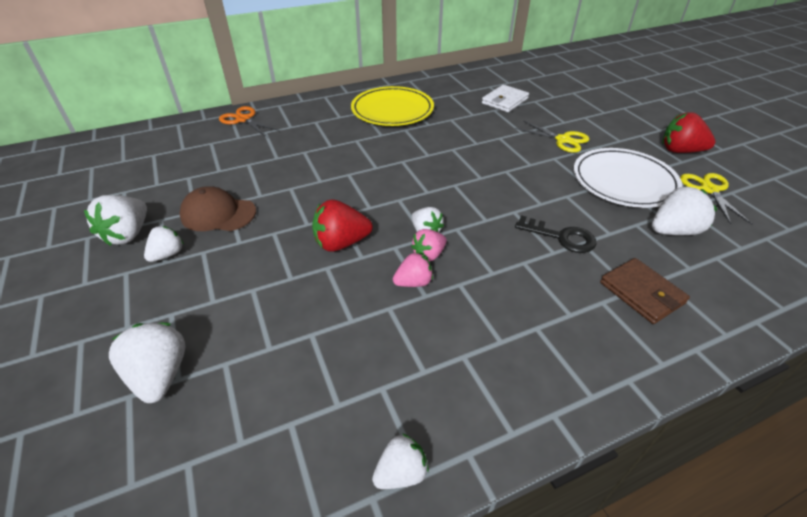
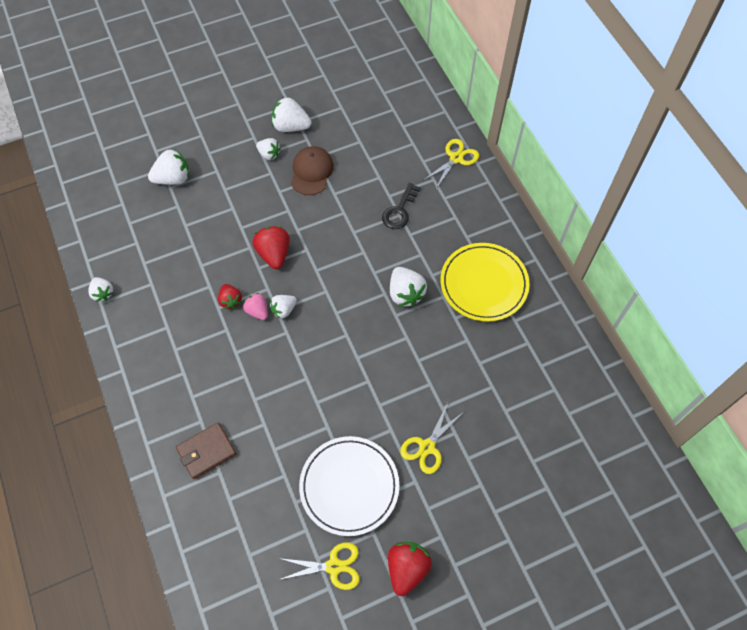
camera: 90 degrees right, 20 degrees up
(243, 119) = (456, 158): orange scissors -> yellow scissors
(413, 282) = (230, 300): pink strawberry -> red strawberry
(505, 101) = (515, 401): white wallet -> none
(561, 237) = (271, 409): black key -> black key (399, 211)
(673, 231) = (274, 504): white strawberry -> white strawberry (405, 293)

